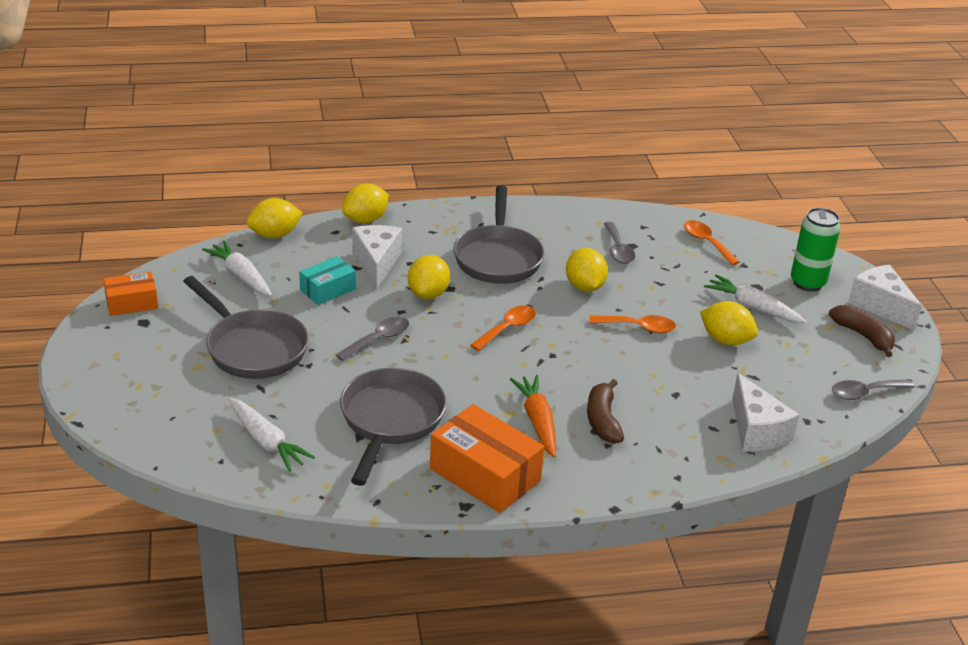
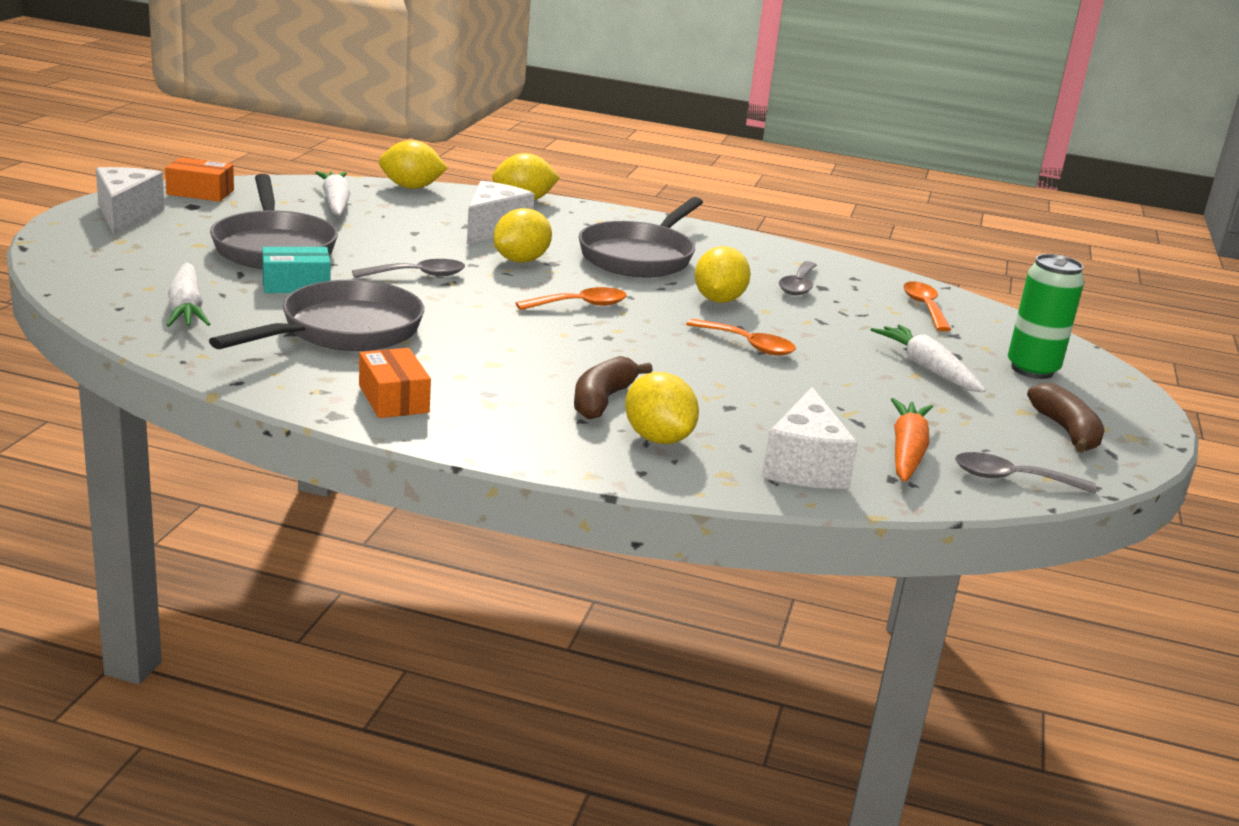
camera: 25 degrees right, 10 degrees down
(327, 290) = (413, 232): turquoise box -> turquoise box (296, 284)
(485, 474) = (393, 399): orange box -> orange box, size x0.58
(537, 421) = (518, 378): orange carrot -> orange carrot (907, 452)
(725, 340) = (855, 384): yellow lemon -> yellow lemon (657, 438)
(880, 306) = (1122, 413): white cheese -> white cheese (126, 215)

